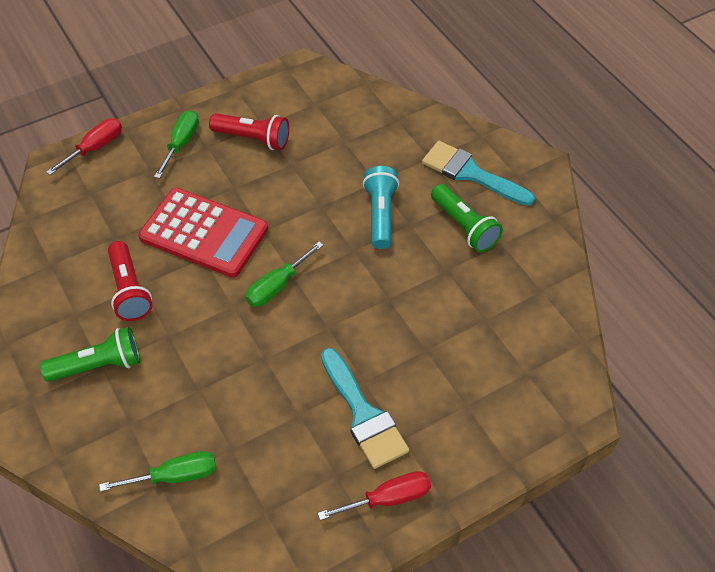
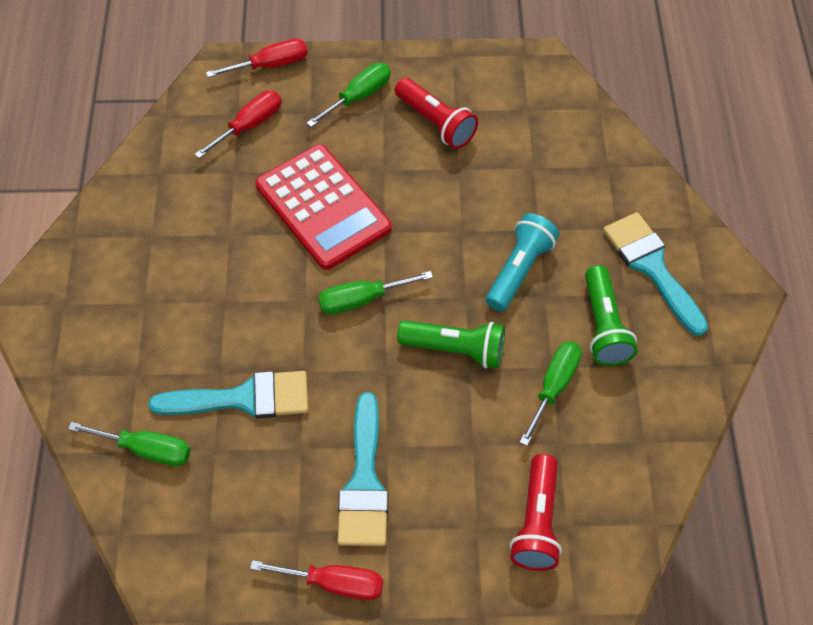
camera: 30 degrees right, 5 degrees up
(98, 365) = (142, 300): green flashlight -> green flashlight (455, 349)
(106, 198) = (249, 125): none -> red screwdriver
(129, 290) = (215, 235): red flashlight -> red flashlight (536, 522)
(230, 399) = (243, 398): none -> turquoise brush
(456, 283) = (554, 387): none -> green screwdriver

